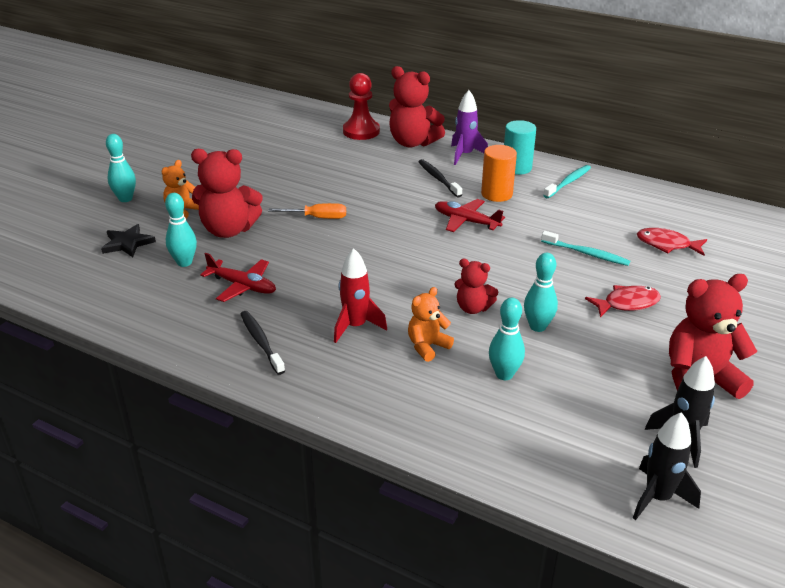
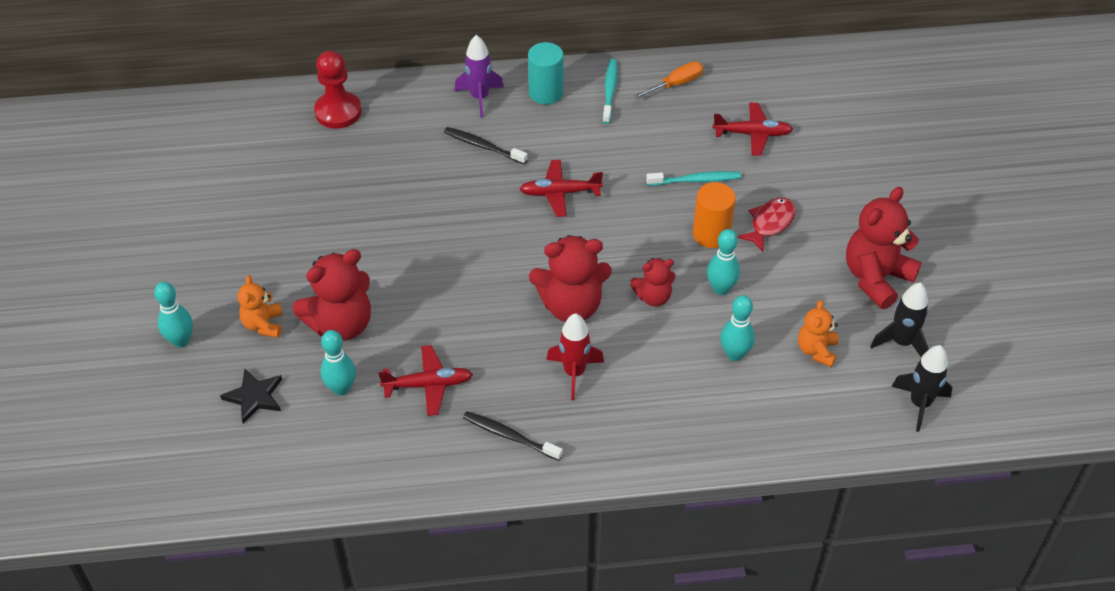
camera: 35 degrees left, 15 degrees up
(318, 218) = (414, 261): orange screwdriver -> orange screwdriver (676, 84)
(413, 142) = (410, 104): red teddy bear -> red teddy bear (571, 306)
(427, 346) = (652, 360): orange teddy bear -> orange teddy bear (816, 350)
(496, 194) = (557, 141): orange cylinder -> orange cylinder (711, 234)
(667, 245) = (752, 134): red fish -> red plane

